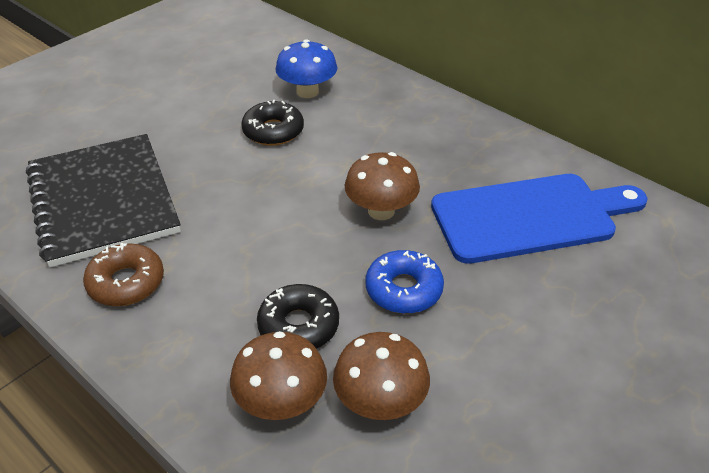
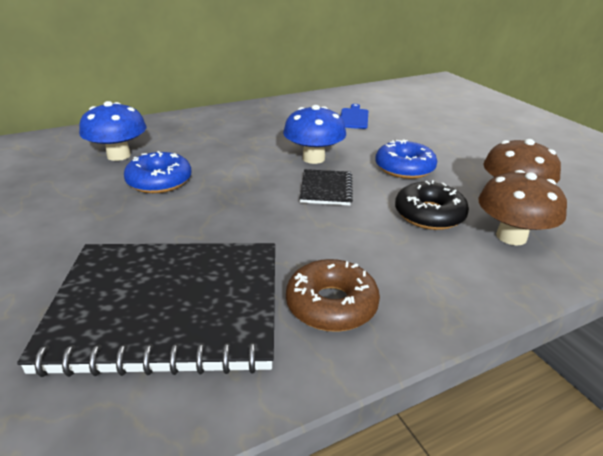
camera: 70 degrees left, 10 degrees down
(273, 131) = (159, 181): black donut -> blue donut
(315, 237) = (326, 189): none -> black notebook
(381, 211) = (313, 158): brown mushroom -> blue mushroom
(530, 217) = (354, 118): blue cutting board -> blue cutting board, size x0.41

